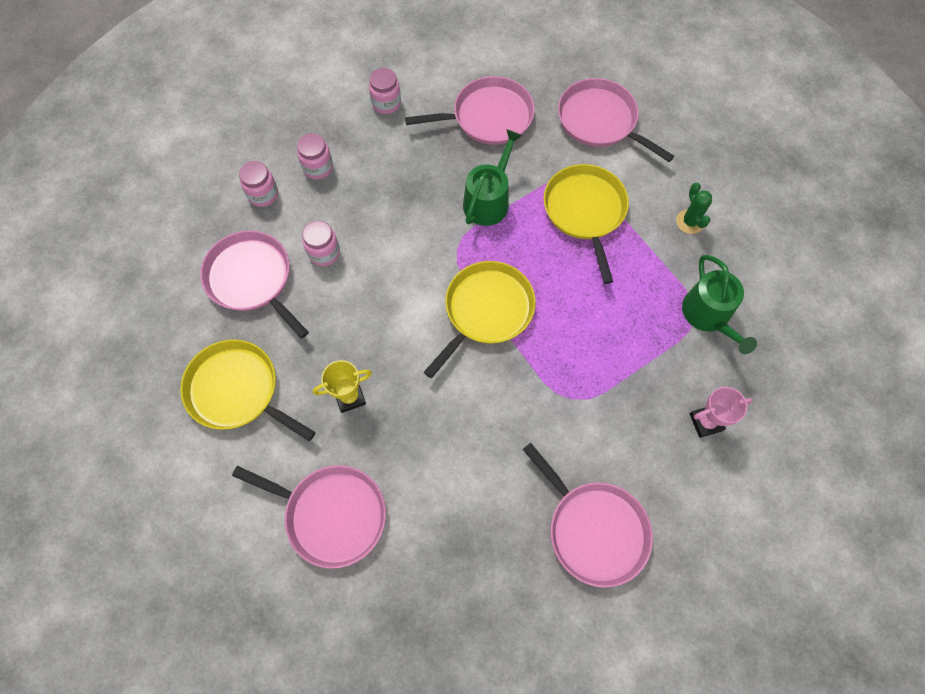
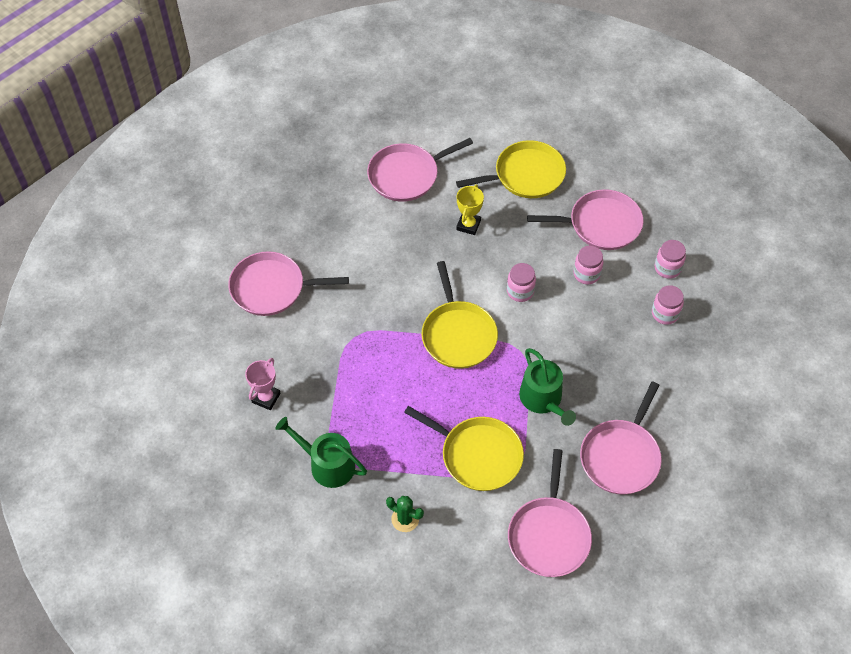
camera: 130 degrees right, 10 degrees down
(386, 103) = (693, 395): pink jar -> pink jar (520, 291)
(600, 121) = (549, 535): pink pan -> pink pan turned 105 degrees clockwise

